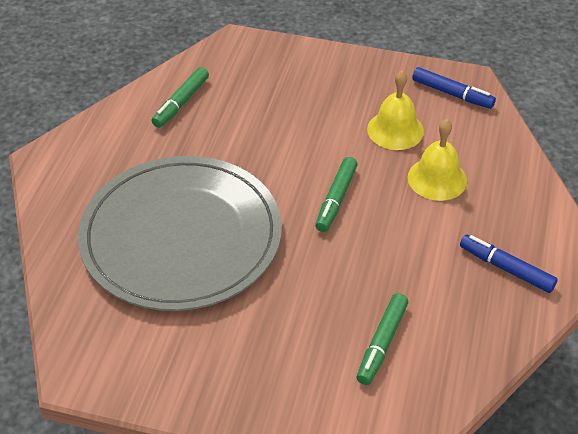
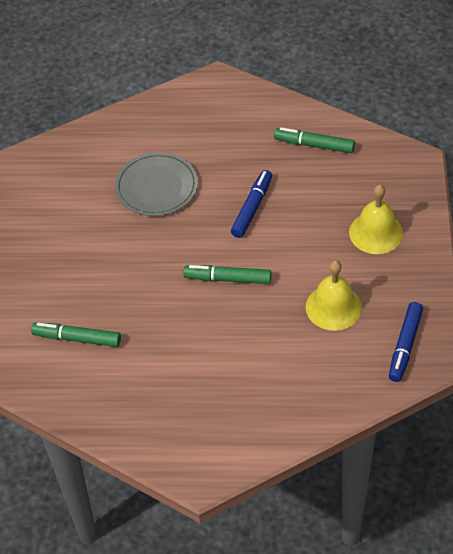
camera: 80 degrees right, 5 degrees up
(181, 237) = (156, 187): grey plate -> grey plate, size x0.50
(437, 178) = (277, 350): yellow bell -> yellow bell (376, 232)
(506, 268) = (178, 417): blue marker -> blue marker (252, 208)

